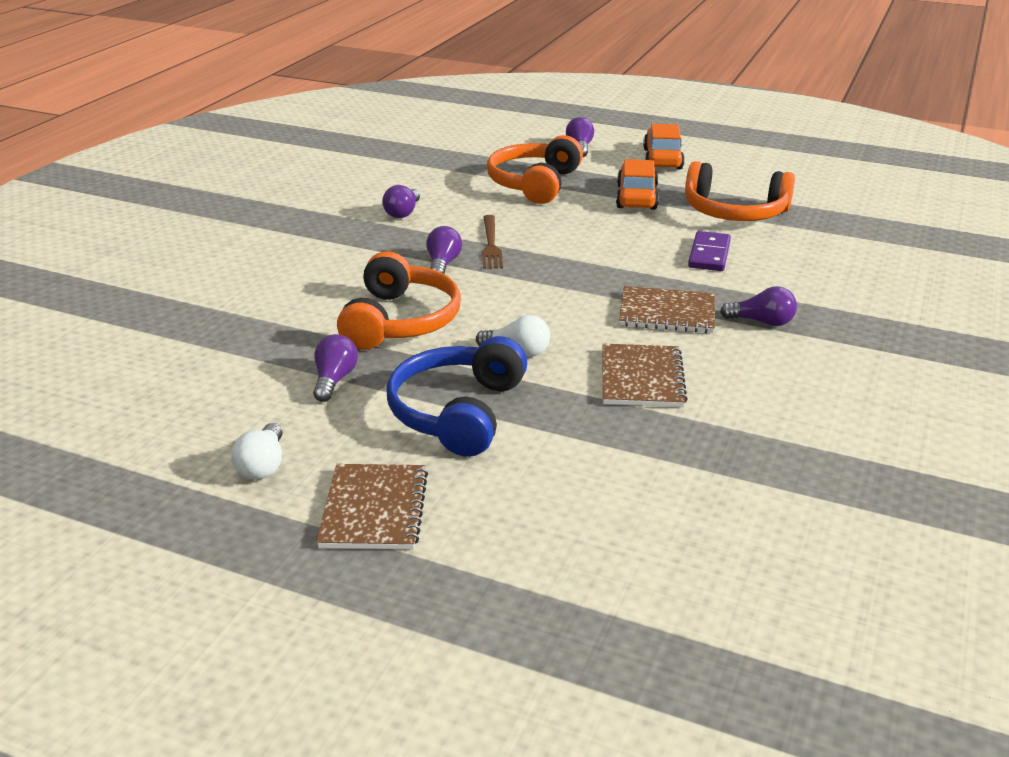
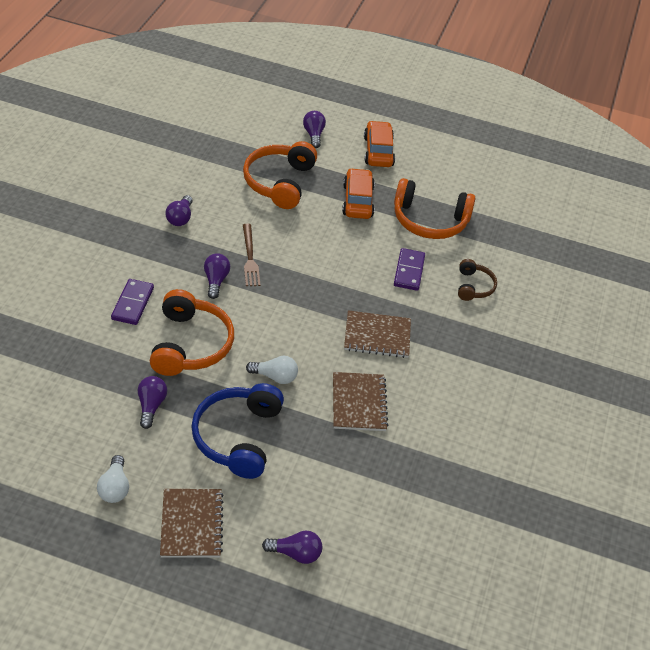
camera: 10 degrees left, 15 degrees up
(327, 284) = (132, 303): none -> purple domino
(762, 322) = (441, 346): purple light bulb -> purple light bulb (296, 553)
(802, 267) = (474, 286): none -> brown headphones

